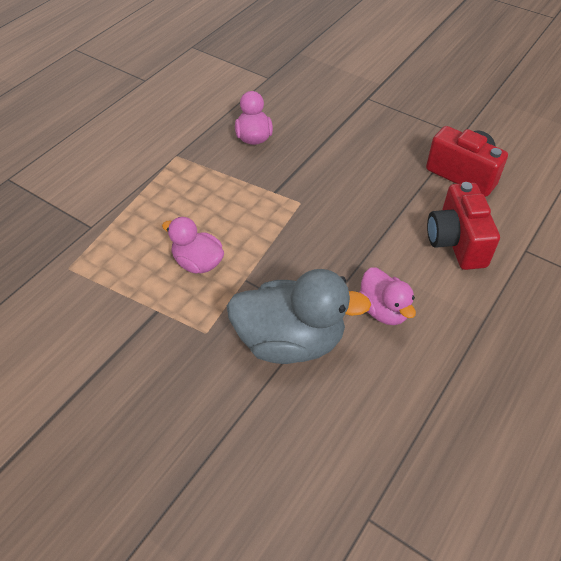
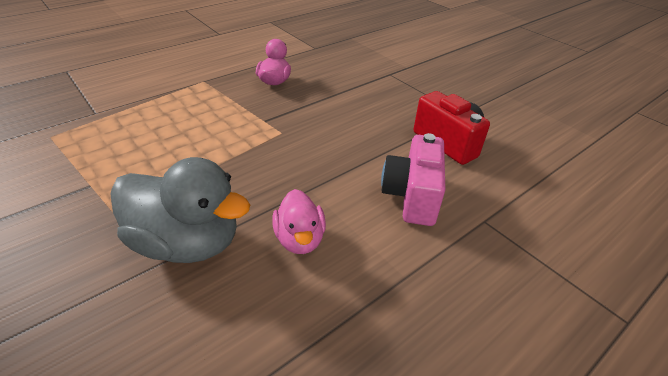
camera: 15 degrees right, 10 degrees down
(198, 263) = (157, 157): pink duck -> none
(456, 242) = (412, 196): red camera -> pink camera

